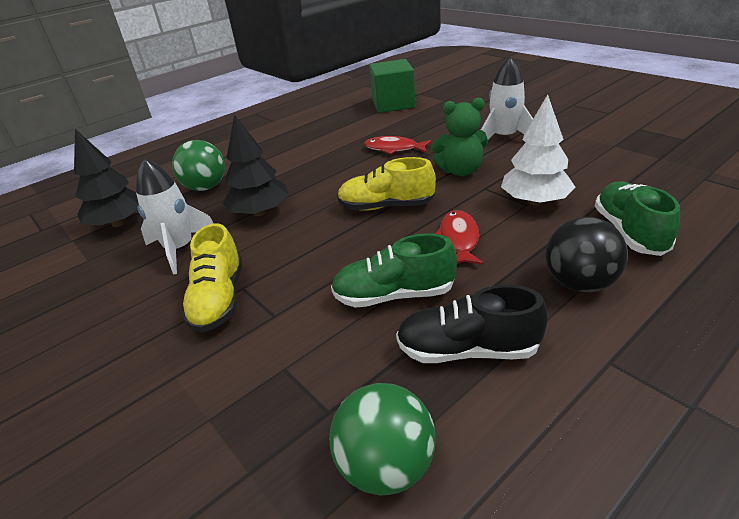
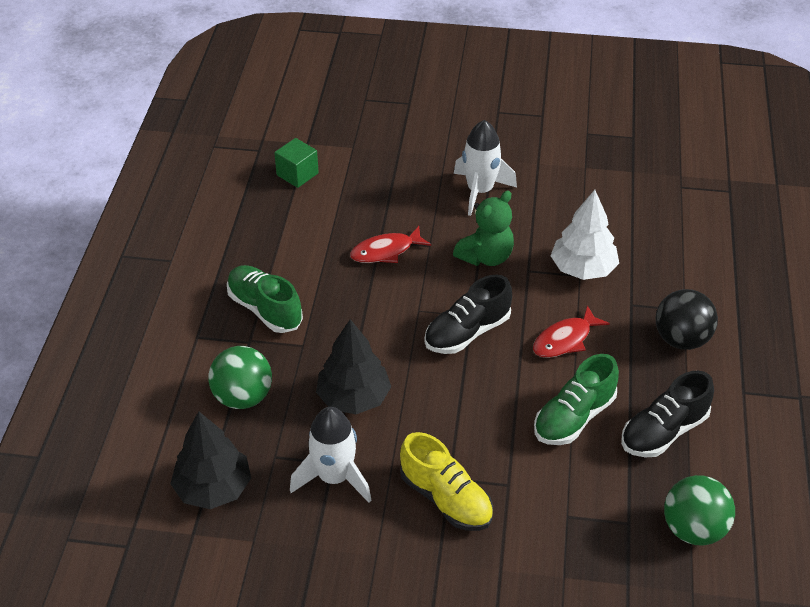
camera: 45 degrees left, 10 degrees up
(386, 206) = (467, 332): yellow shoe -> black shoe
(393, 104) = (297, 174): green cube -> green cube, size x0.60
(459, 239) = (565, 340): red fish -> red fish turned 90 degrees counterclockwise
(629, 232) = (674, 272): green shoe -> green shoe (265, 309)

